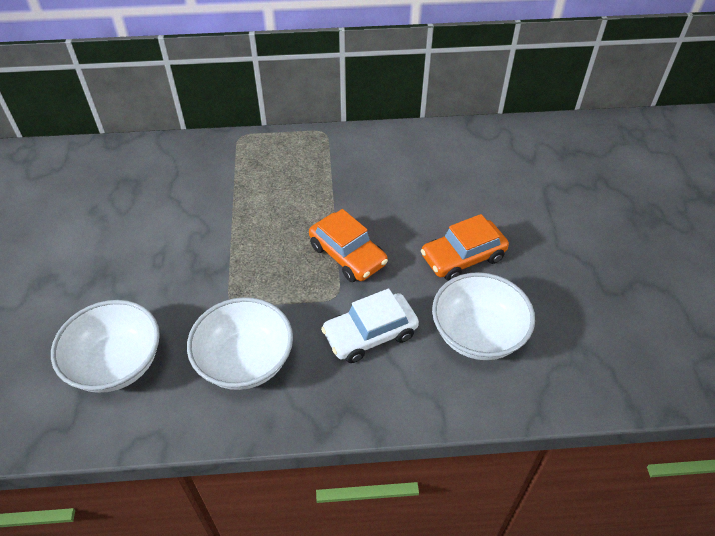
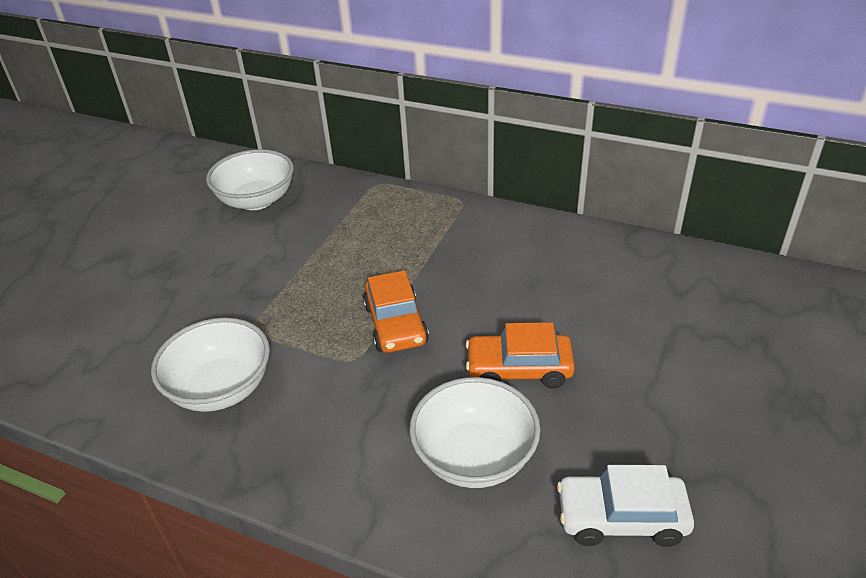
camera: 30 degrees right, 10 degrees down
(117, 364) = (115, 347): white bowl -> white bowl (256, 200)
(370, 334) = (358, 410): white car -> white car (621, 518)

